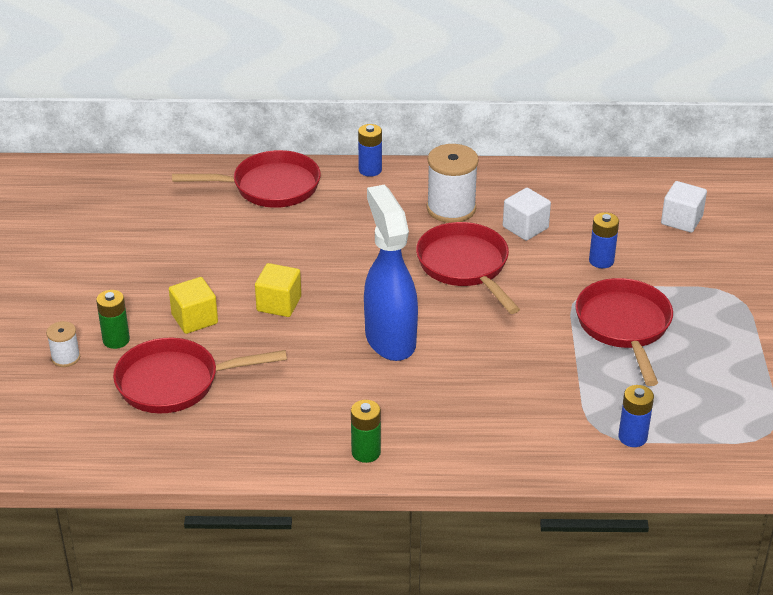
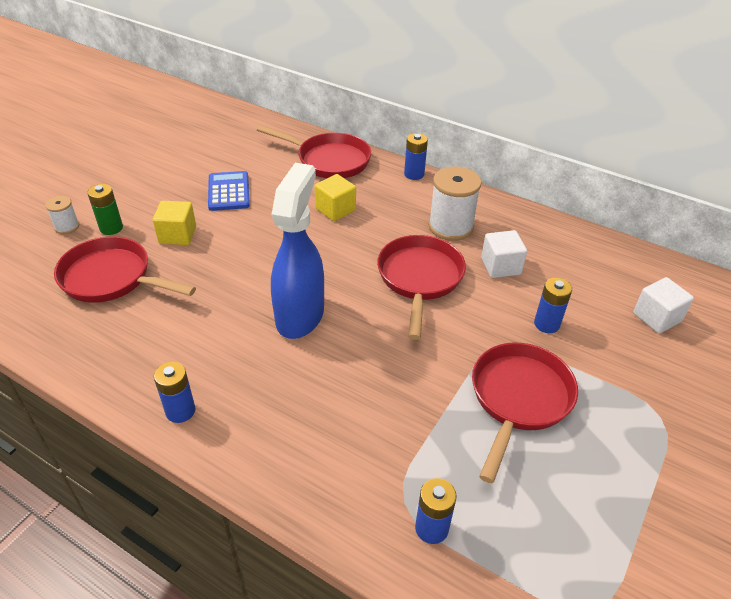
camera: 30 degrees right, 5 degrees up
(199, 258) = (229, 192): none -> blue calculator
(279, 304) = (247, 249): yellow cube -> yellow cube (335, 209)
(366, 452) = (180, 411): green battery -> blue battery

